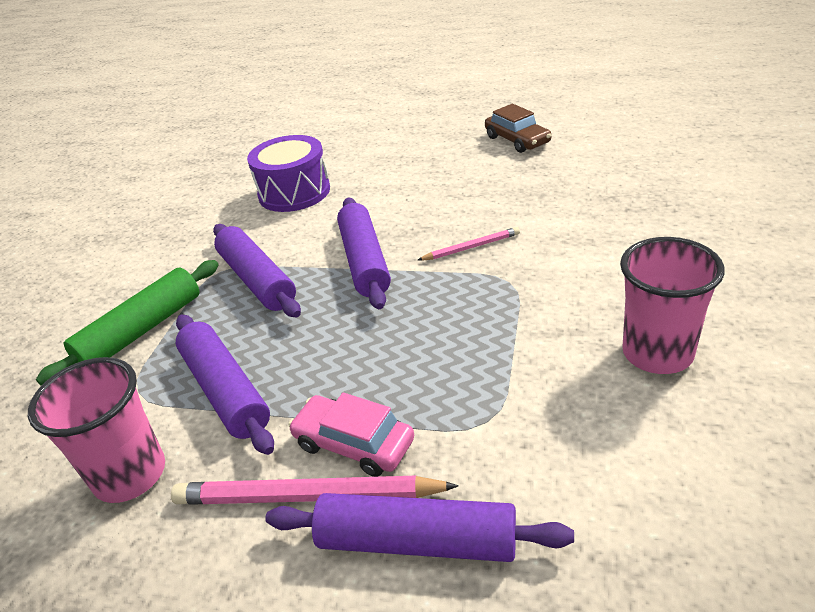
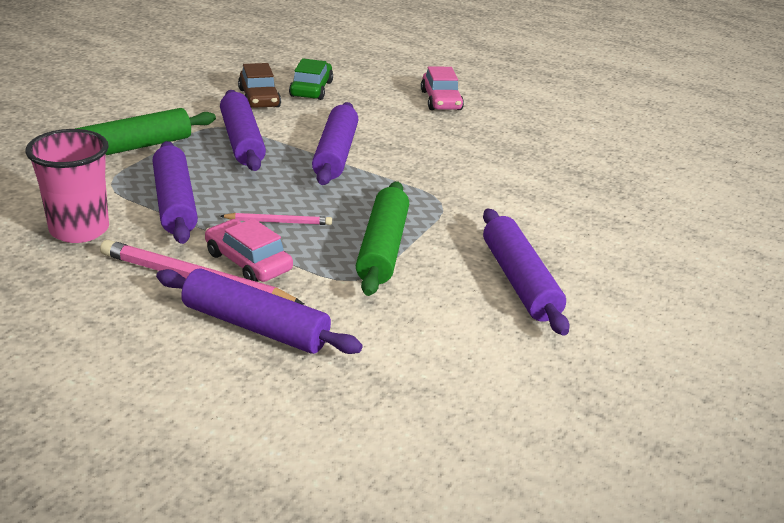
camera: 10 degrees right, 5 degrees down
(294, 192) = (311, 89): purple drum -> green car
(429, 162) = (441, 100): none -> pink car
(471, 247) = (429, 170): pink pencil -> pink pencil (278, 222)
(489, 365) = (383, 248): none -> green rolling pin
(517, 140) = (531, 106): brown car -> brown car (259, 98)
(657, 353) = (519, 281): pink cup -> purple rolling pin

